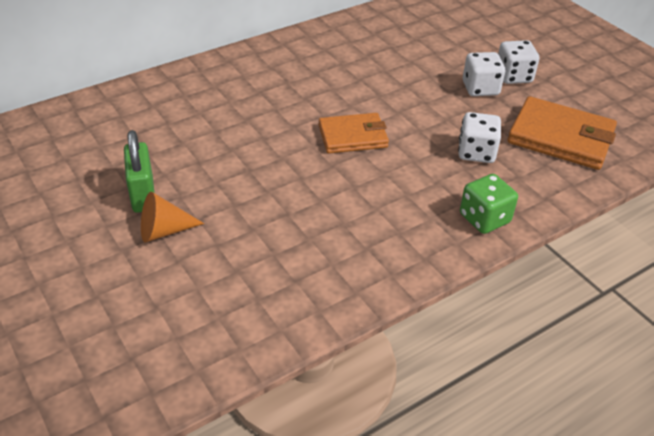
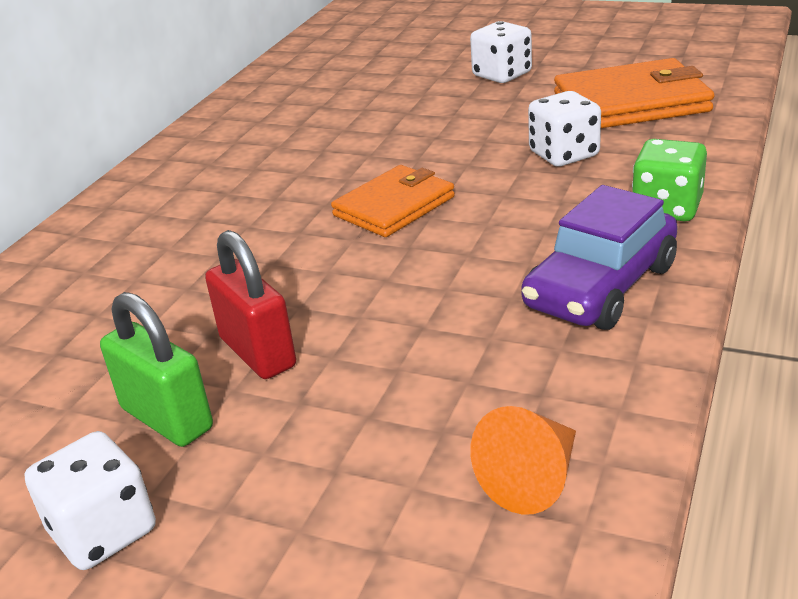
camera: 30 degrees left, 10 degrees down
(164, 231) = (263, 444): orange cone -> orange cone (532, 479)
(207, 184) = (257, 352): none -> red padlock
(391, 244) = (601, 287): none -> purple car
(480, 88) = (481, 99): white dice -> white dice (103, 531)

